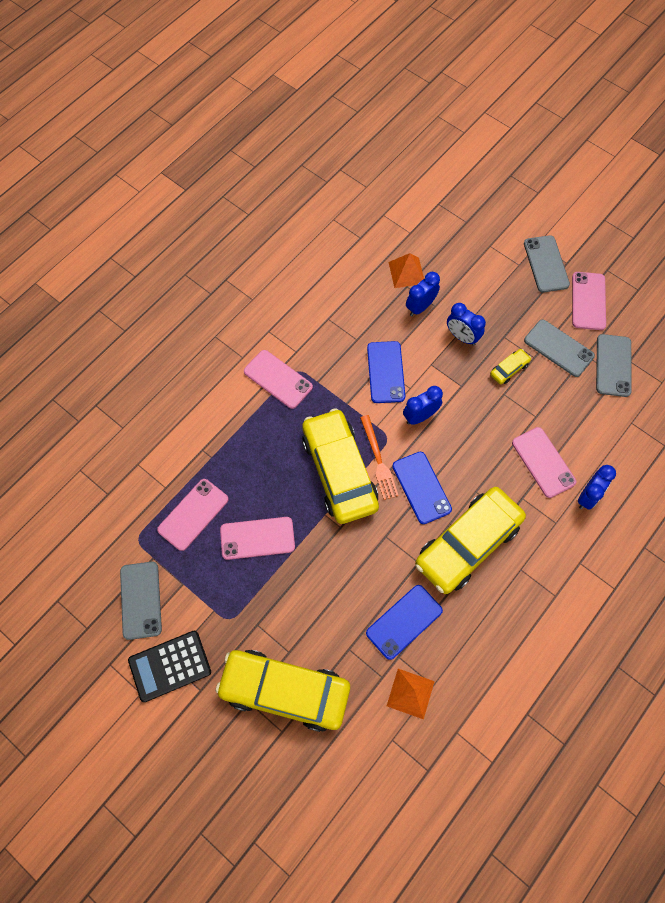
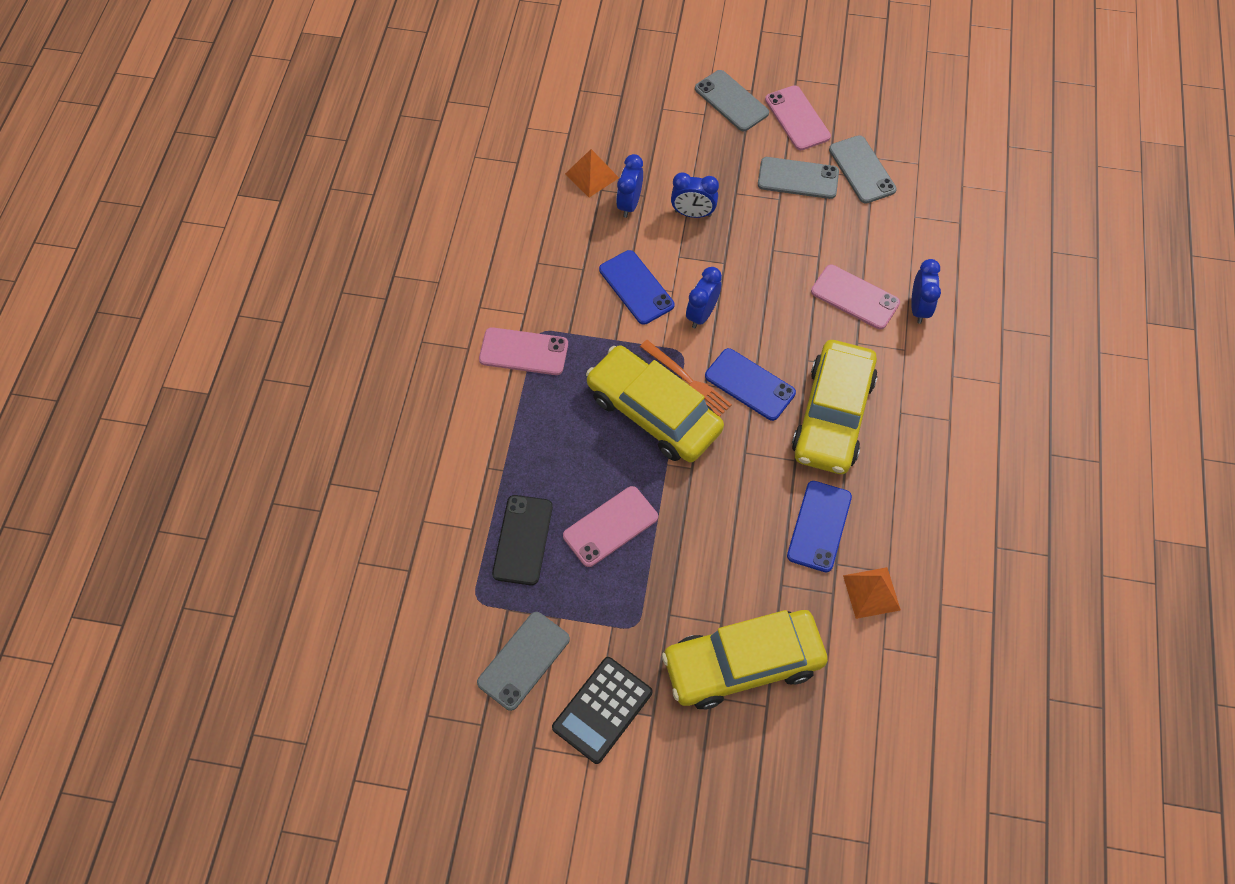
camera: 30 degrees left, 5 degrees down
(141, 600) = (523, 660): grey phone -> grey phone turned 75 degrees clockwise
(193, 514) = (523, 540): pink phone -> black phone
(509, 369) = (762, 223): yellow car -> none

